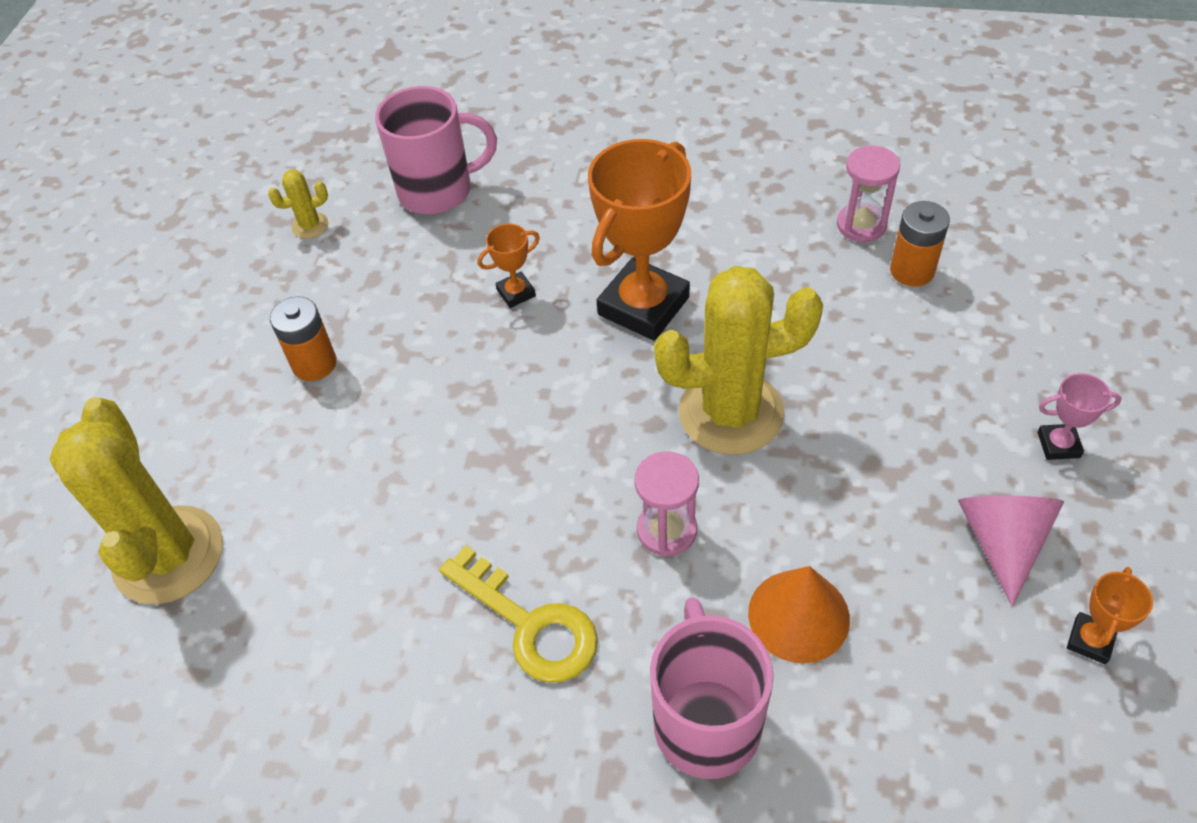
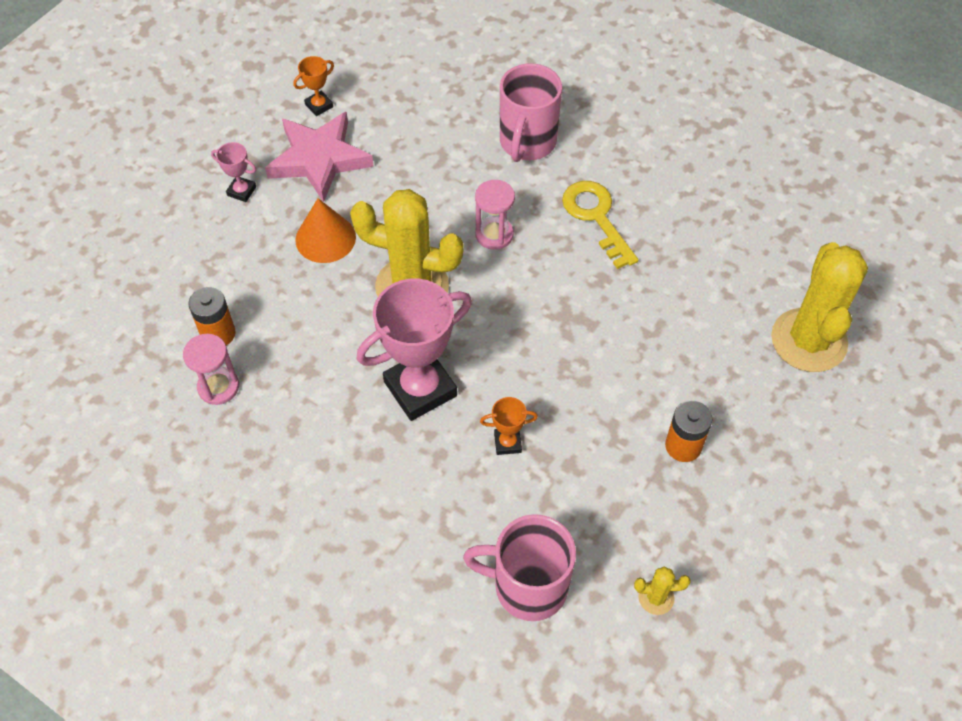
camera: 160 degrees left, 5 degrees up
(643, 306) = (420, 388): orange trophy -> pink trophy
(798, 615) = (450, 167): orange cone -> orange cone (325, 238)
(1001, 541) = (319, 159): pink cone -> pink star

